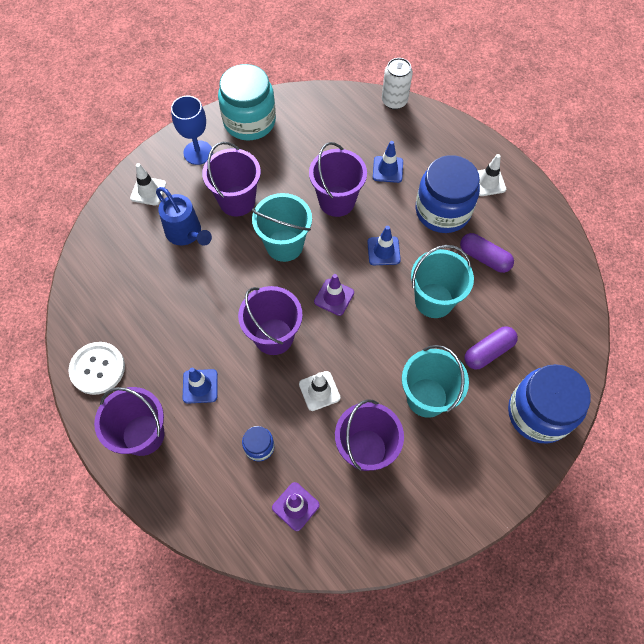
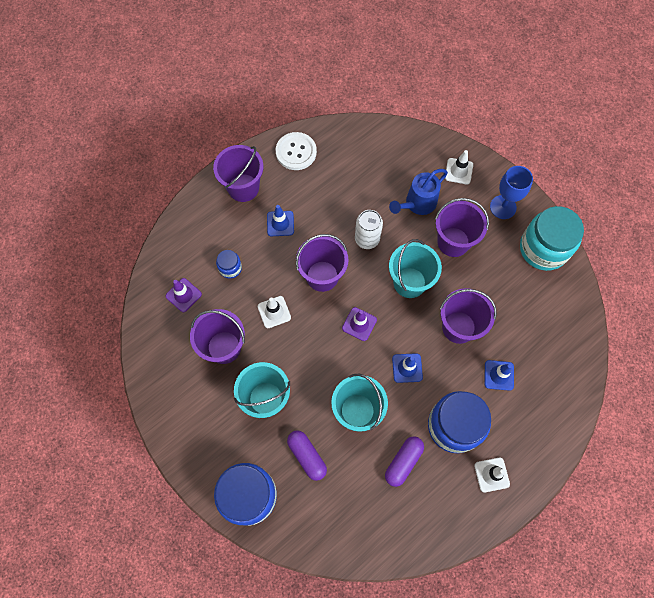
camera: 90 degrees right, 5 degrees up
(394, 101) = (585, 385): white can -> white can (367, 239)

